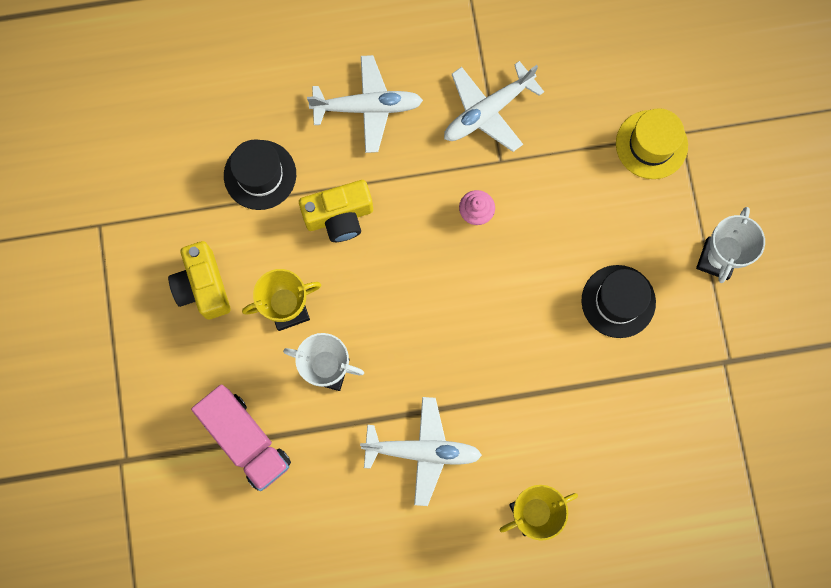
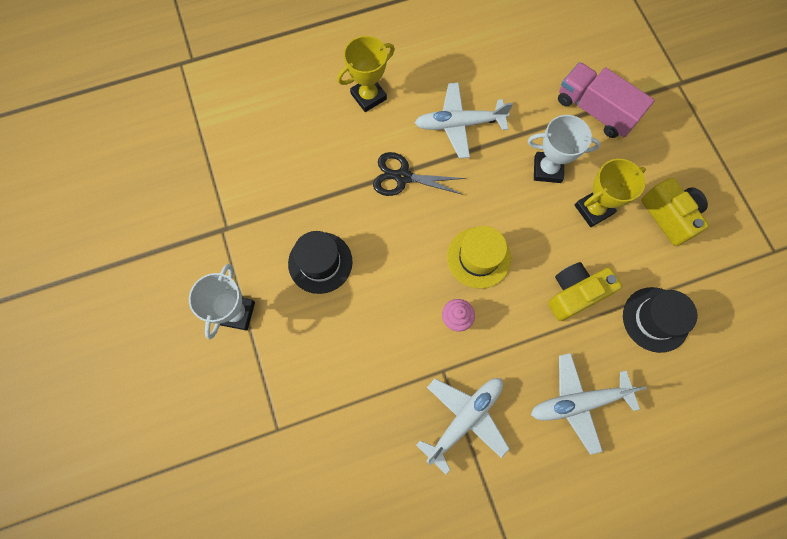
camera: 170 degrees right, 5 degrees down
(506, 391) = (402, 177): none -> black scissors
(651, 144) = (304, 413): yellow hat -> yellow hat (478, 257)

